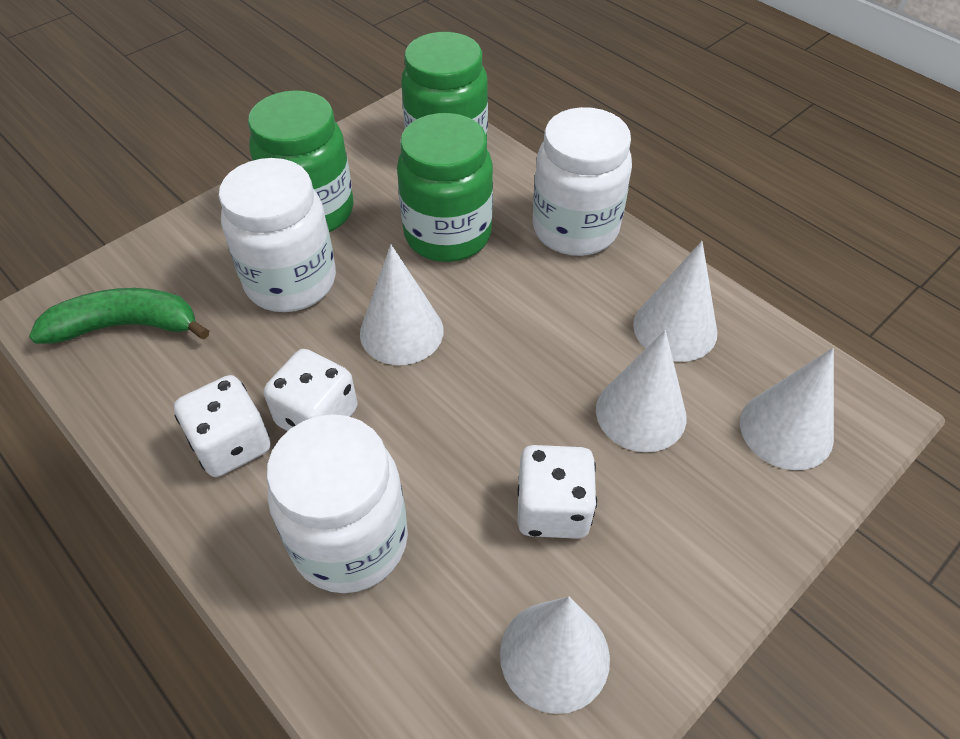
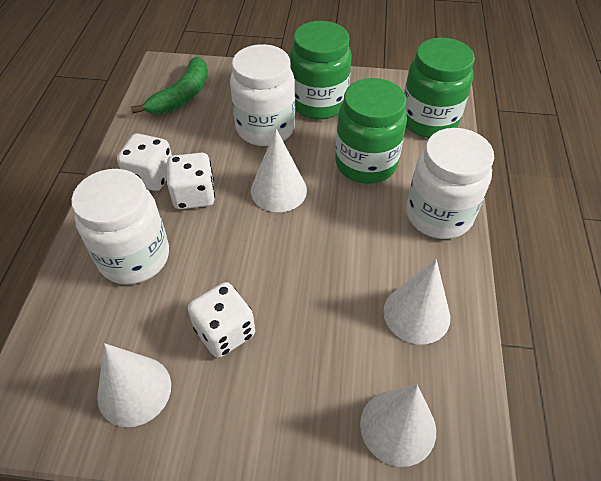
camera: 50 degrees right, 0 degrees up
(126, 326) = (182, 96): green banana -> green banana turned 75 degrees clockwise
(640, 413) = (331, 335): white cone -> none

